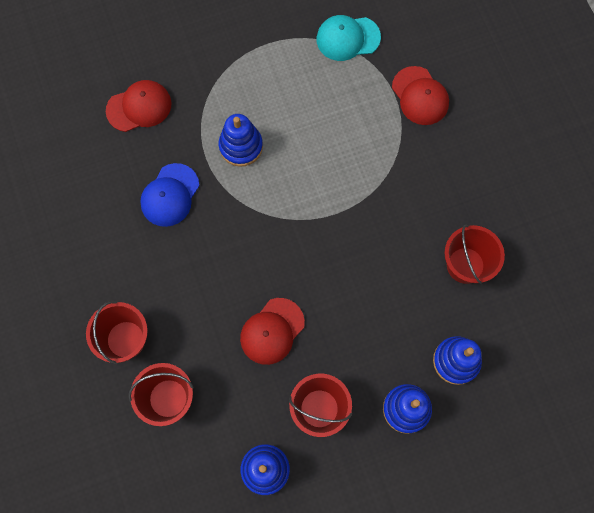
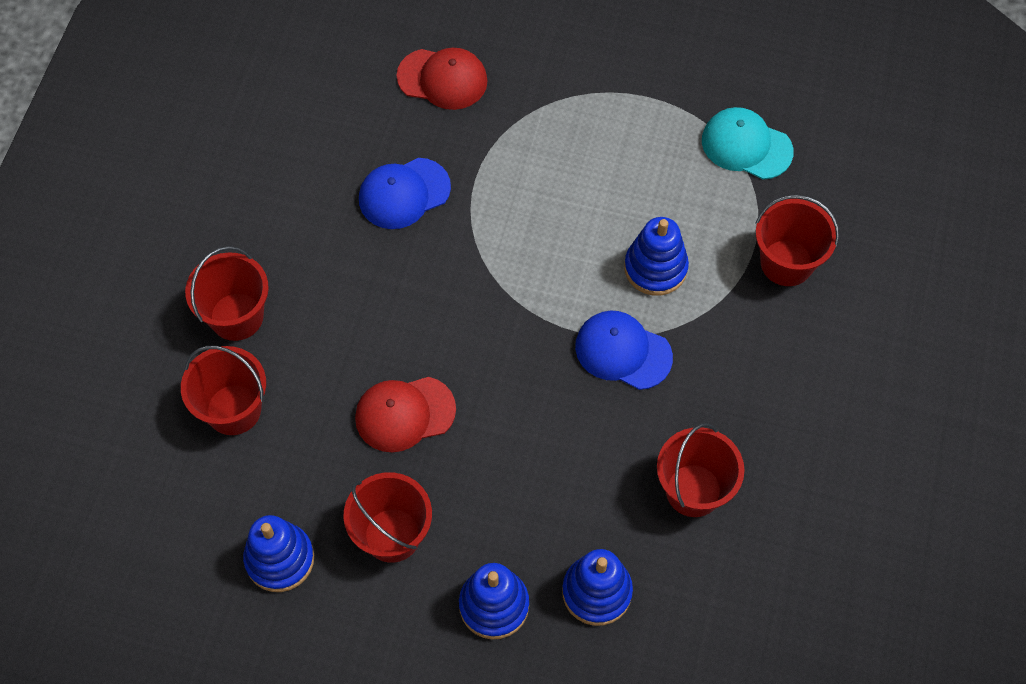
camera: 35 degrees right, 10 degrees down
(241, 146) = (525, 190): blue stacking toy -> blue stacking toy (655, 268)
(368, 209) = (623, 351): none -> blue cap
(420, 96) = (786, 263): red cap -> red bucket

